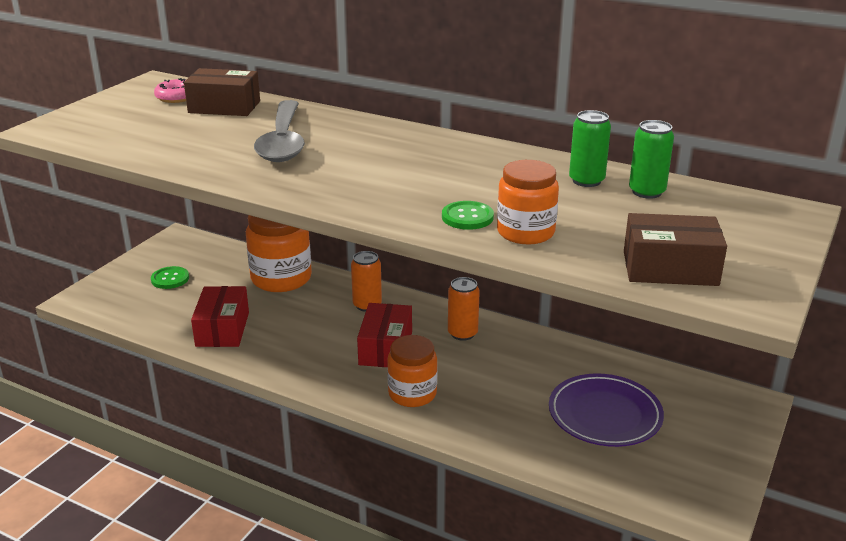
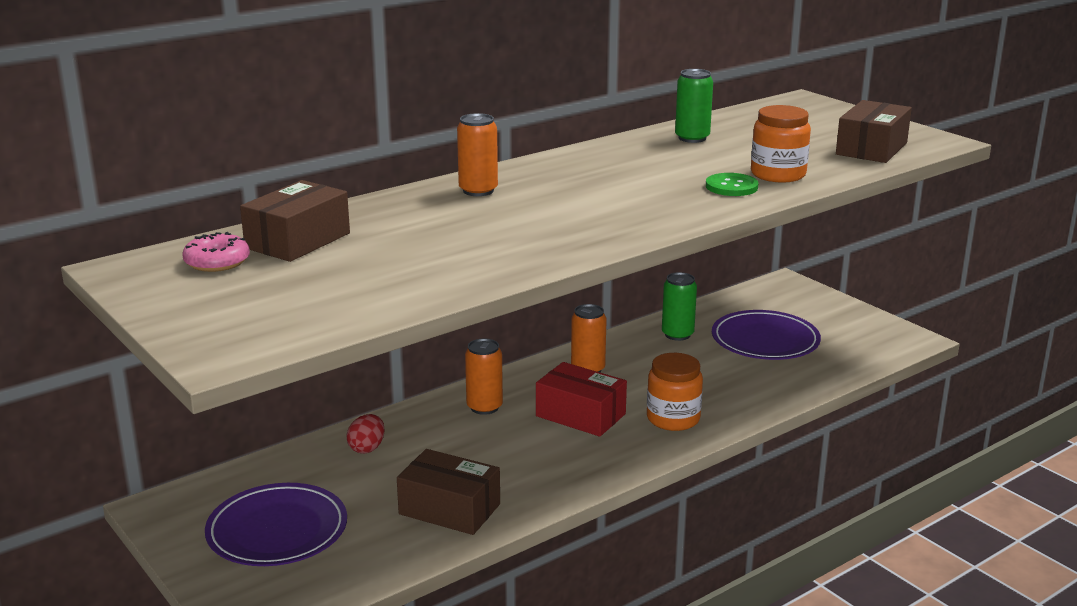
camera: 65 degrees left, 5 degrees down
(170, 279) = (277, 531): green button -> purple plate
(222, 329) = (449, 509): red box -> brown box
(281, 278) = (367, 448): orange jar -> red egg
(283, 141) = (459, 227): grey spoon -> none
(363, 132) = (478, 190): none -> orange can
(647, 192) = (732, 127): green can -> green can (677, 334)

